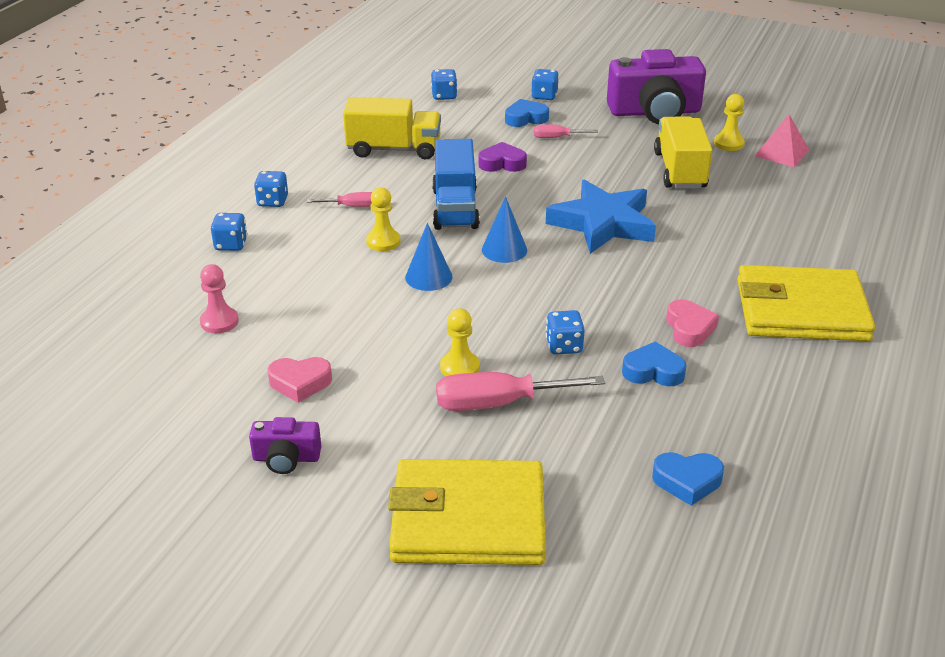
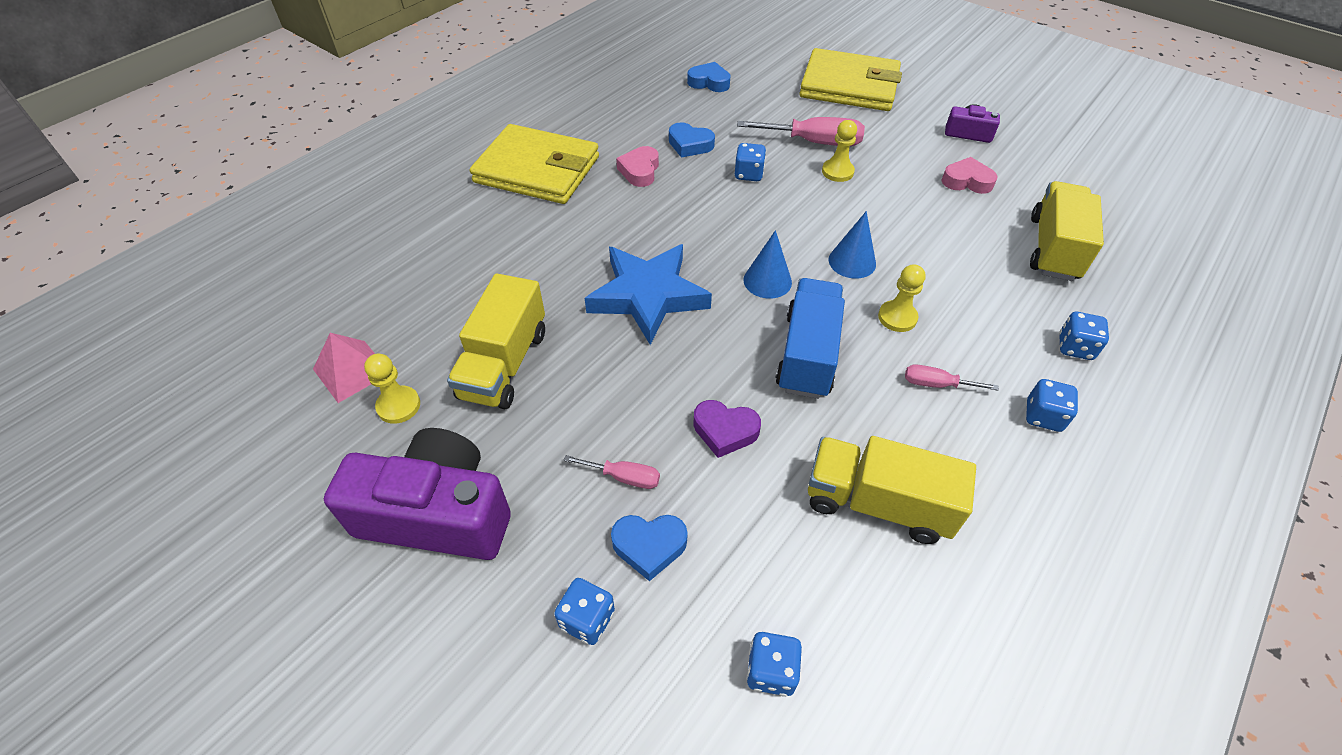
camera: 165 degrees left, 15 degrees up
(219, 322) = (1053, 248): pink pawn -> yellow truck

